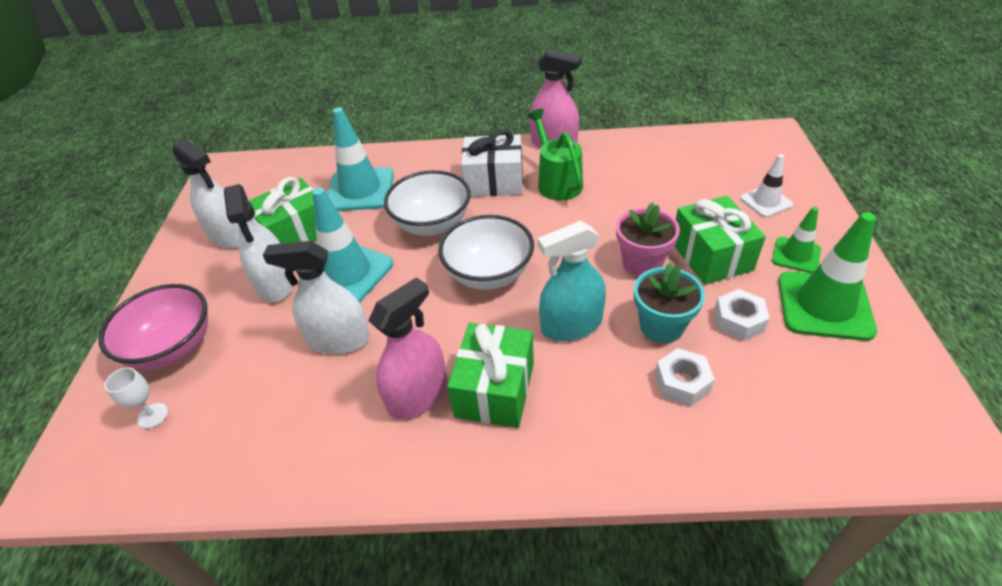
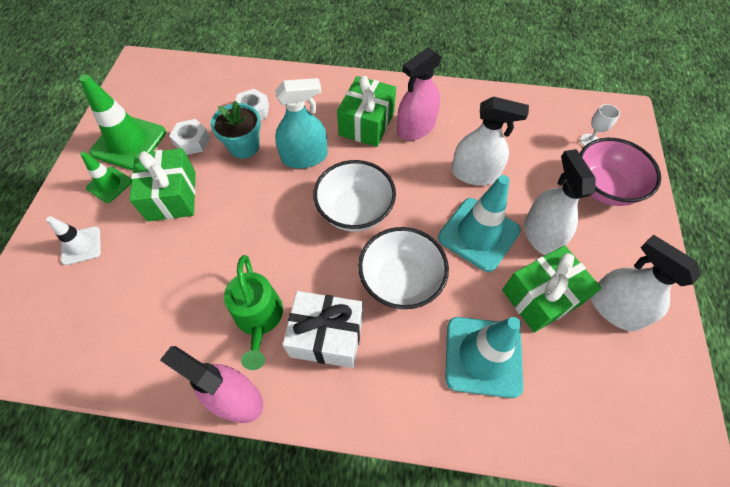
camera: 175 degrees left, 15 degrees up
(642, 262) = (228, 200): pink flower pot -> none

